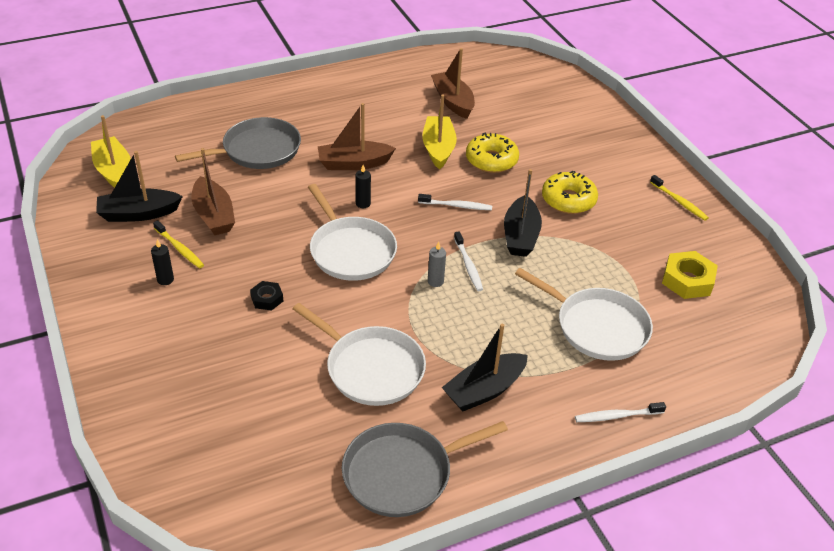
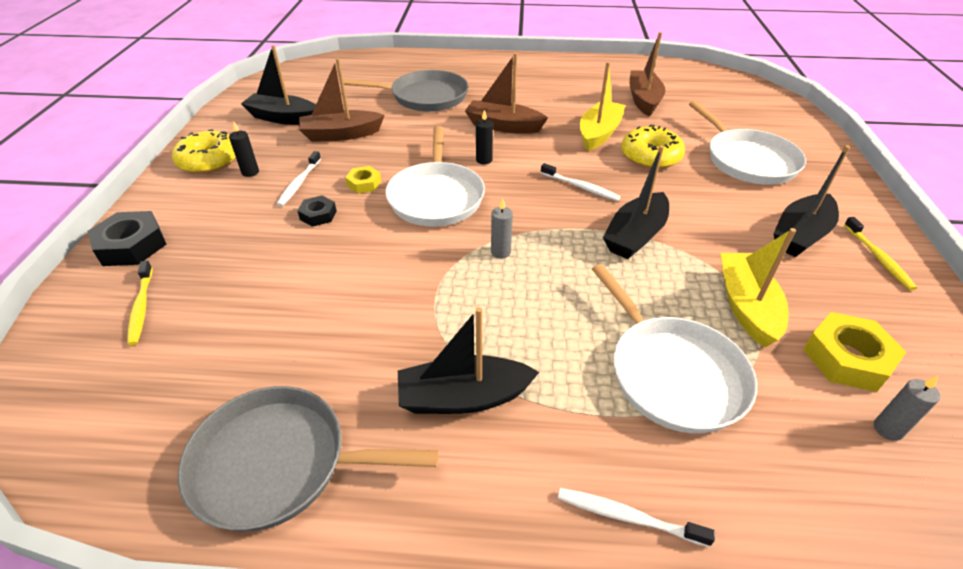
camera: 30 degrees right, 0 degrees up
(114, 171) = (297, 85): yellow boat -> yellow boat (746, 306)
(130, 380) = (132, 245): none -> black nut
(179, 249) = (287, 152): yellow toothbrush -> yellow toothbrush (141, 307)
(214, 215) = (341, 134): brown boat -> brown boat turned 75 degrees clockwise
(280, 258) = (364, 184): none -> yellow nut
(371, 368) = (355, 319): white pan -> white pan (748, 160)
(468, 265) = (550, 248): white toothbrush -> white toothbrush (299, 183)
(568, 200) = (720, 216): yellow donut -> yellow donut (209, 161)
(626, 199) = (800, 235): none -> black boat
(723, 316) = (887, 429): none -> grey candle

